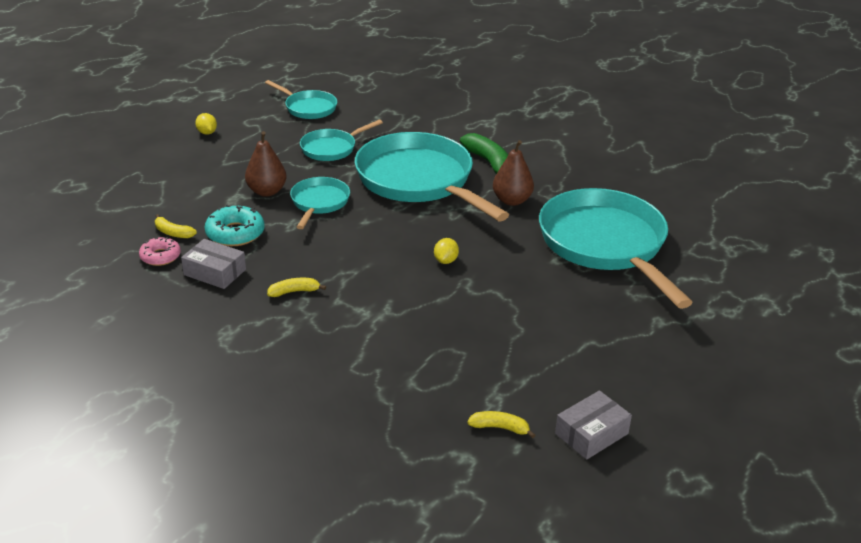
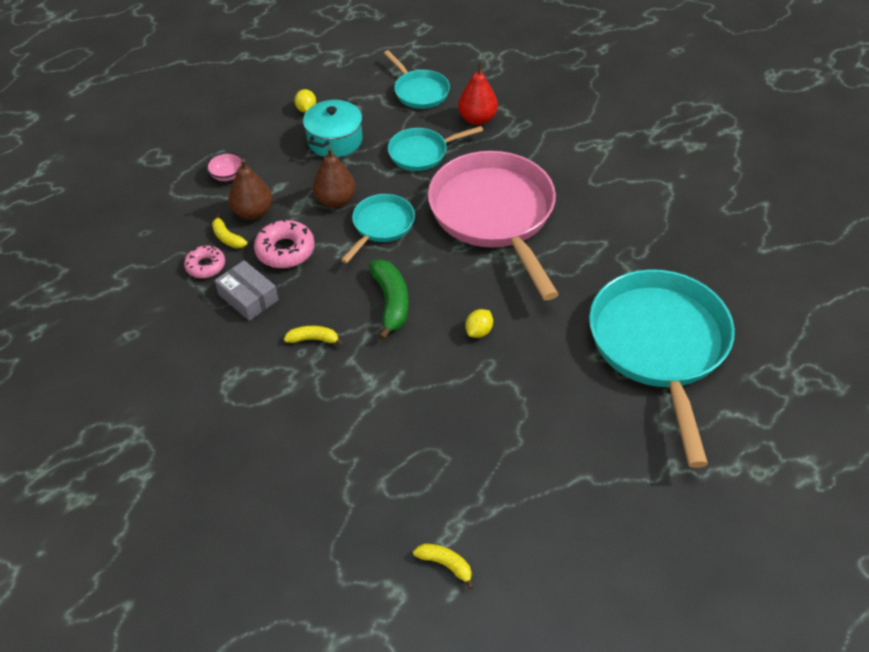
camera: 20 degrees right, 15 degrees up
(151, 188) = (227, 175): none -> pink bowl
(235, 233) = (285, 250): turquoise donut -> pink donut
(245, 150) = (335, 140): none -> turquoise pot
(370, 119) = (477, 119): none -> red pear
(419, 181) = (494, 215): turquoise pan -> pink pan
(489, 162) = (580, 203): green banana -> green banana (391, 302)
(512, 200) = (582, 262): brown pear -> brown pear (253, 212)
(591, 434) = (535, 597): grey box -> none

